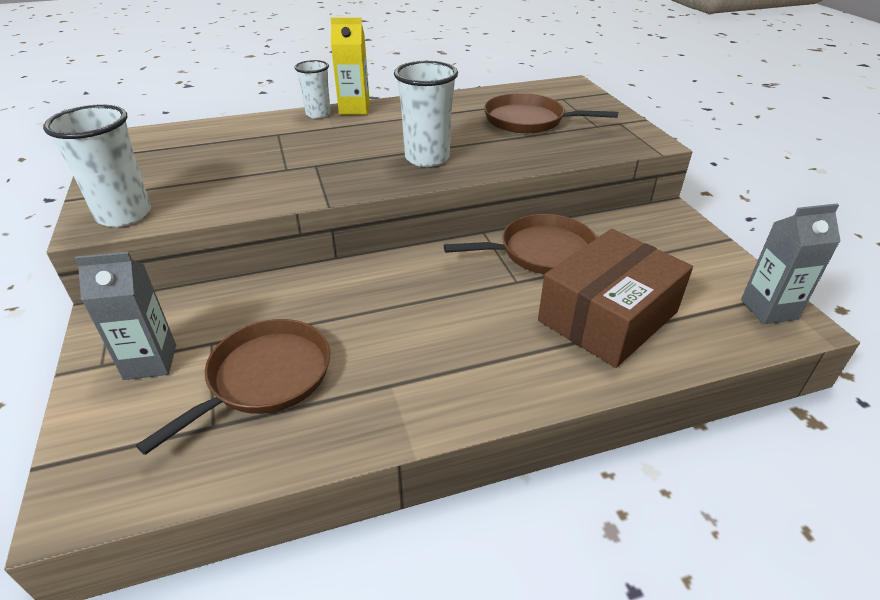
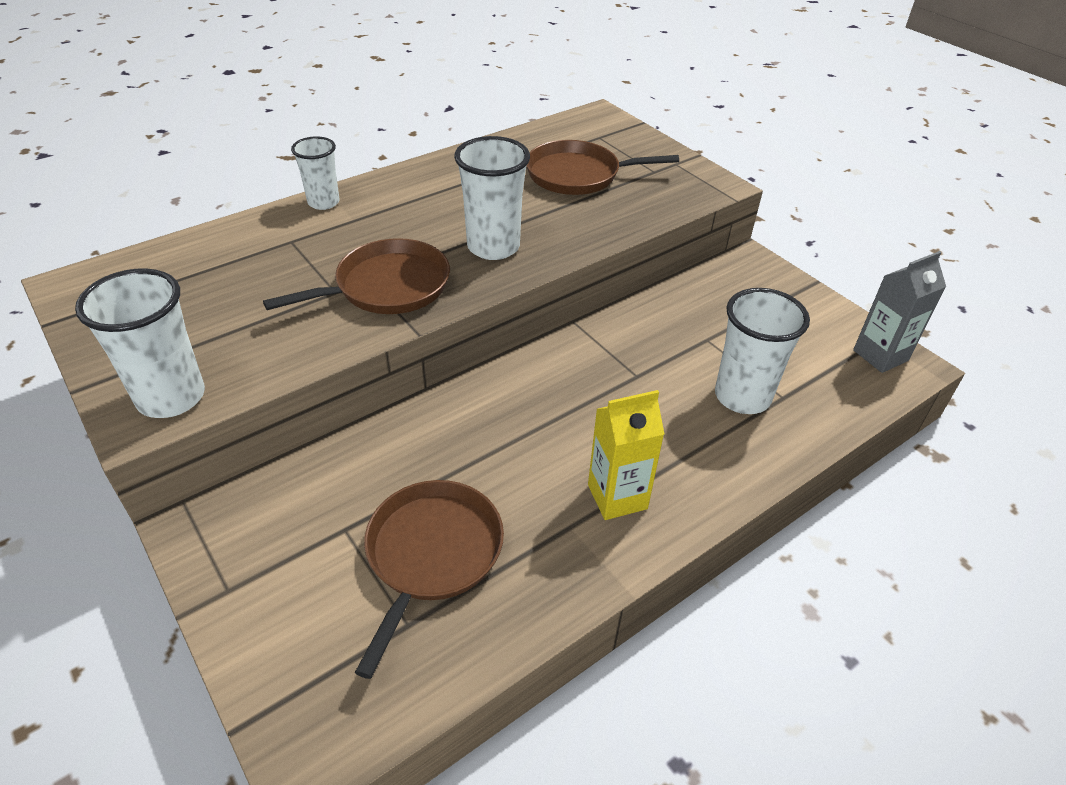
camera: 20 degrees left, 5 degrees up
(150, 362) = (286, 571): grey carton -> none
(354, 109) = (365, 188): yellow carton -> yellow carton (617, 497)
(542, 252) = (645, 334): brown pan -> brown pan (387, 286)
(607, 316) = (742, 396): brown box -> white cup

